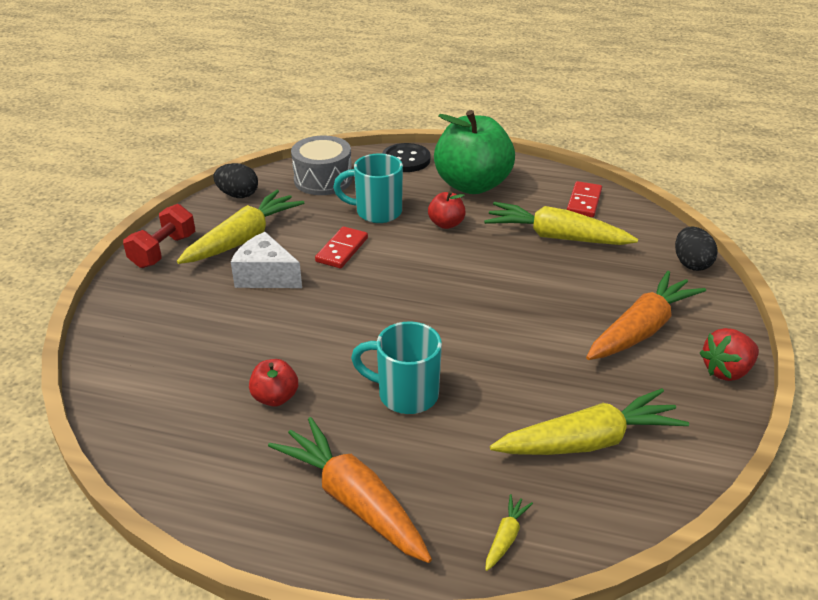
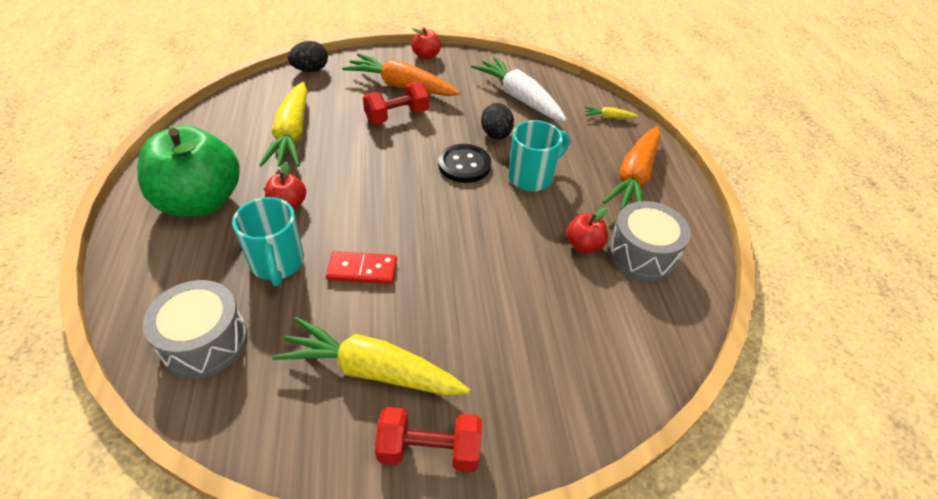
camera: 115 degrees left, 10 degrees up
(229, 442) = (642, 254): none -> grey drum
(238, 195) = (264, 428): black egg -> black egg (496, 135)
(266, 276) = (434, 317): white cheese -> none
(405, 394) = (532, 177): turquoise mug -> turquoise mug turned 120 degrees counterclockwise
(406, 160) = (139, 272): black button -> black button (464, 165)
(571, 312) = (397, 116): none -> red dumbbell
(584, 202) = (224, 125): red domino -> none
(588, 441) = (519, 98): yellow carrot -> white carrot
(726, 371) = (426, 56): red strawberry -> red apple

